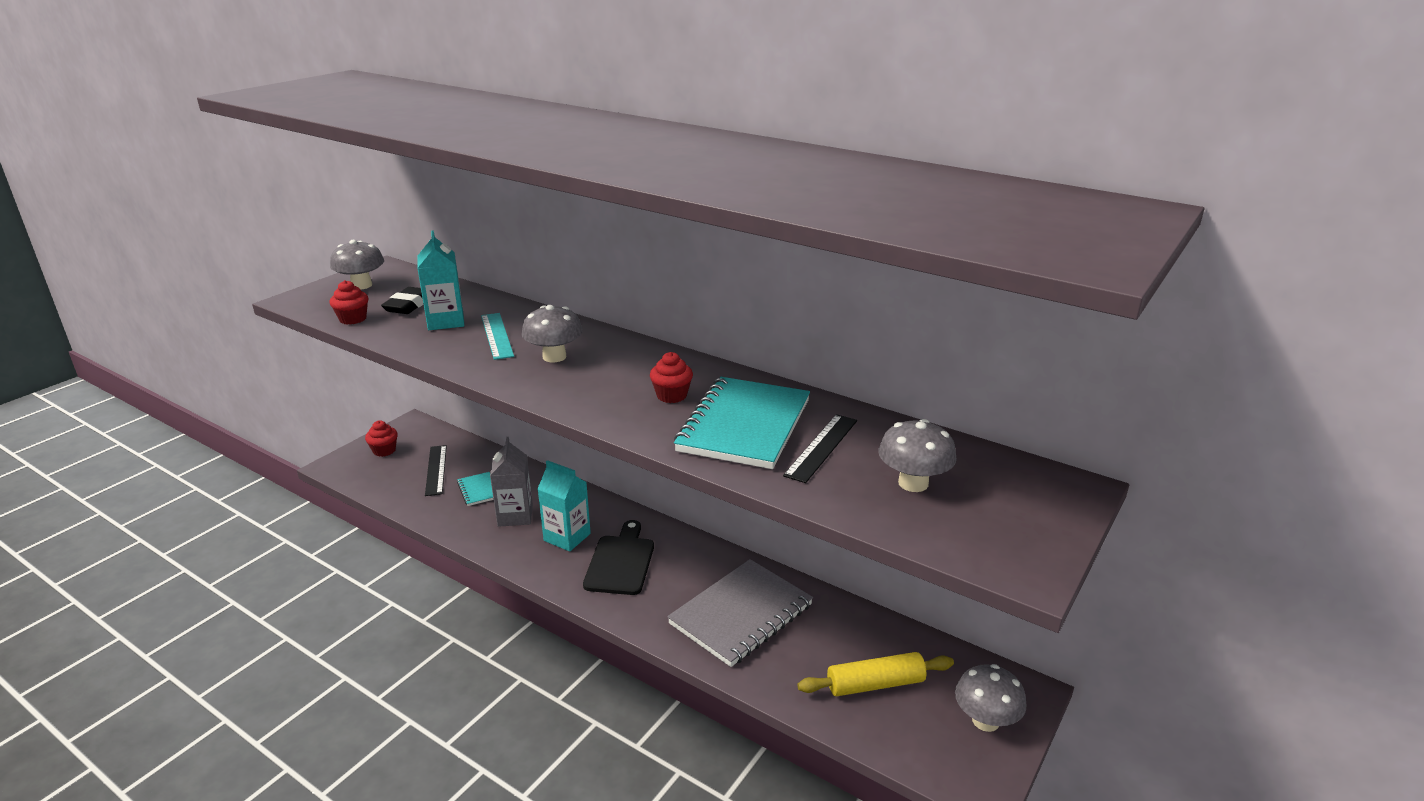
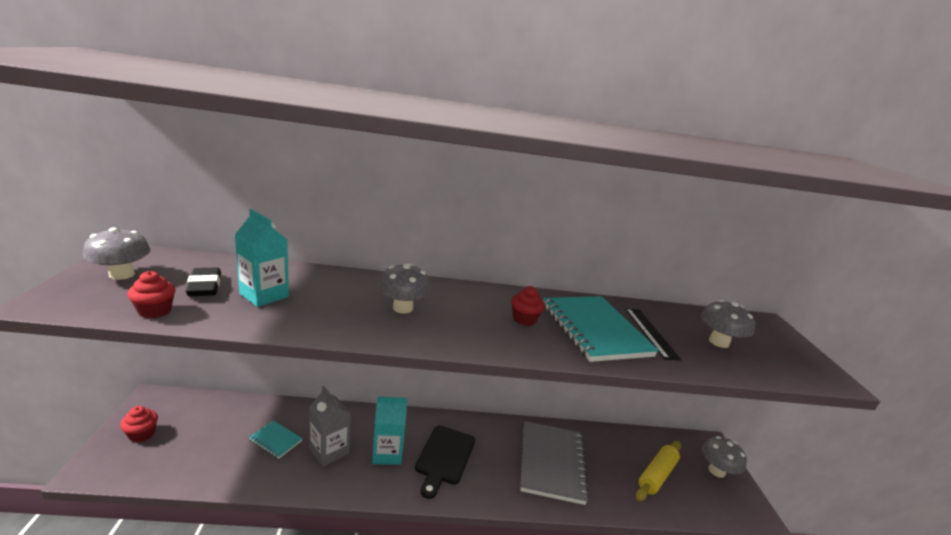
camera: 40 degrees left, 5 degrees down
(436, 470) = (216, 435): black ruler -> none
(496, 335) = (330, 299): turquoise ruler -> none
(621, 562) = (444, 457): black cutting board -> black cutting board turned 135 degrees counterclockwise

